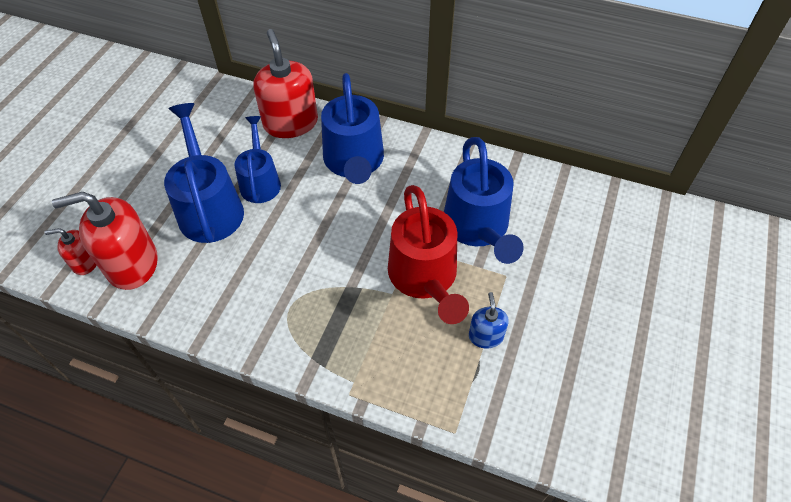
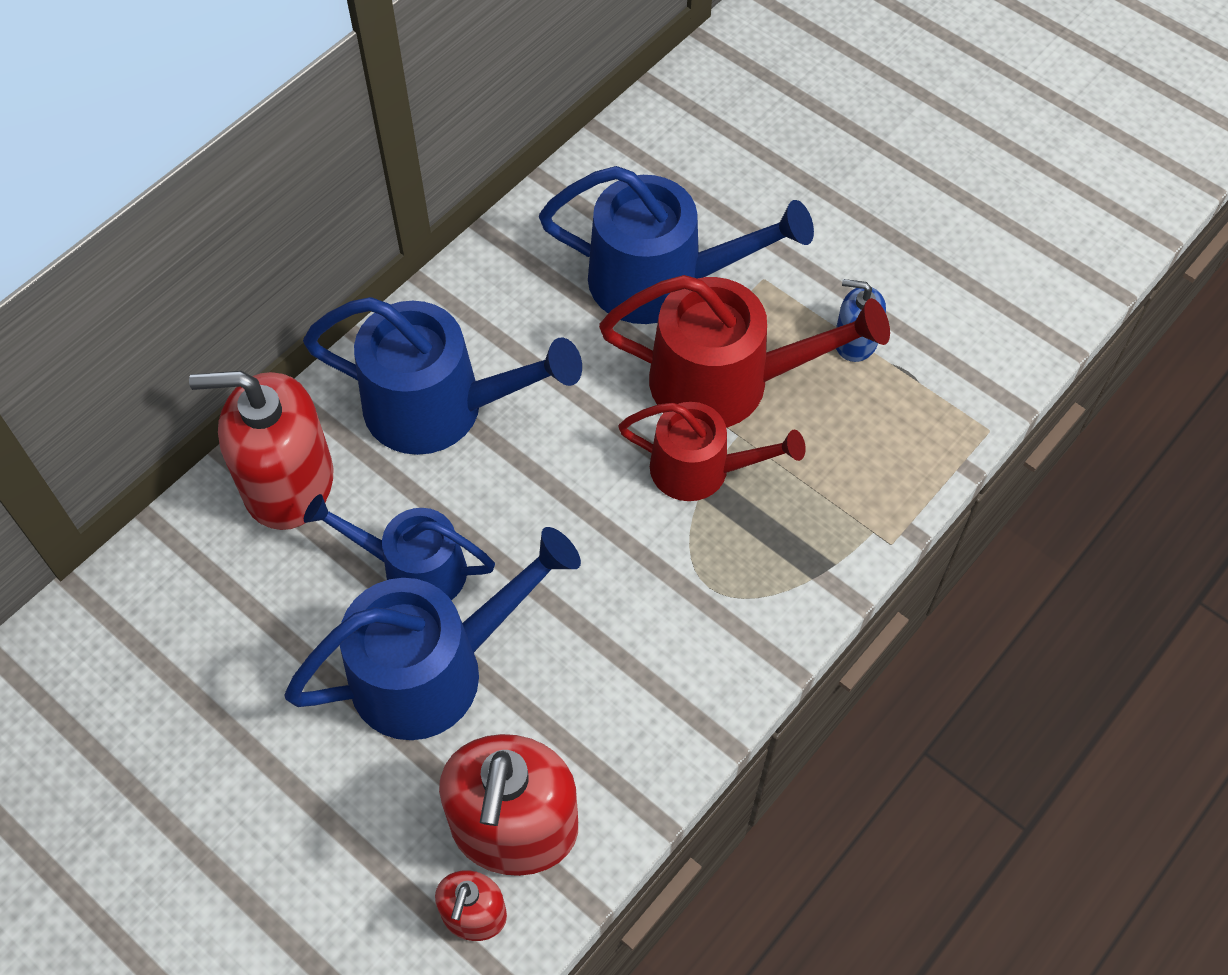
camera: 70 degrees left, 5 degrees up
(209, 207) = (435, 668): blue watering can -> blue watering can turned 150 degrees clockwise
(362, 282) = (701, 470): none -> red watering can

